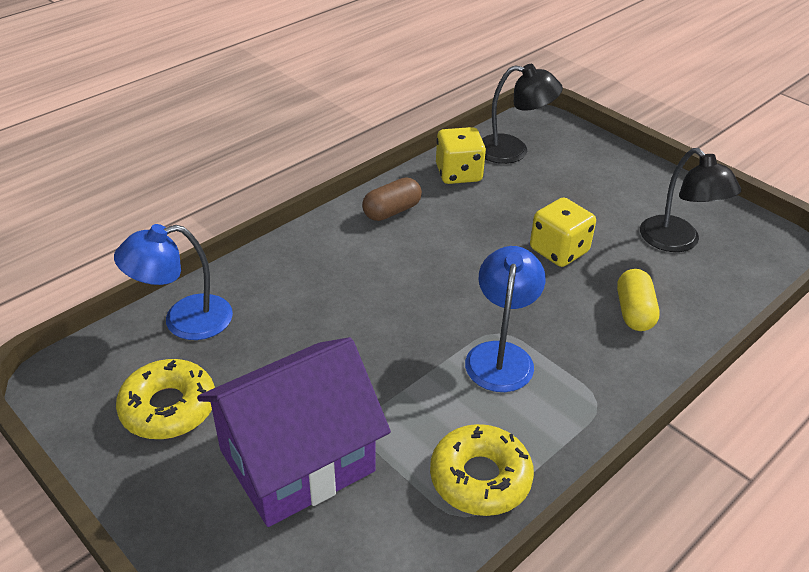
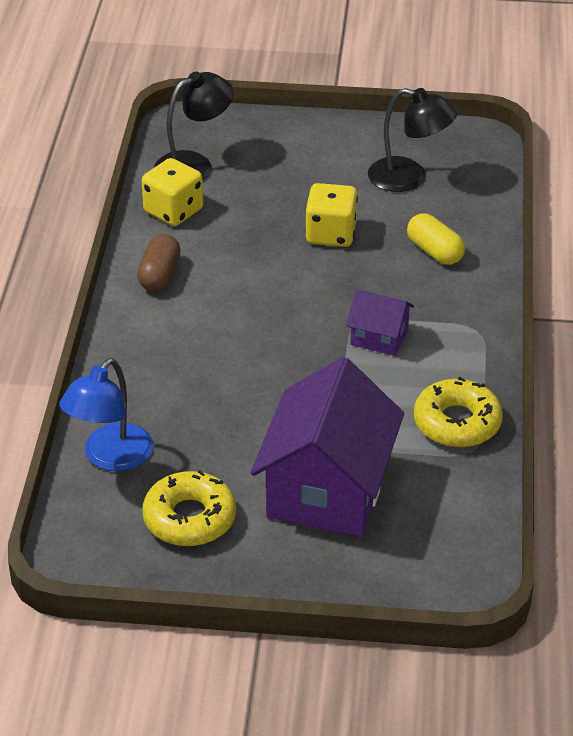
camera: 40 degrees left, 0 degrees up
(501, 355) = (379, 337): blue lamp -> purple house

